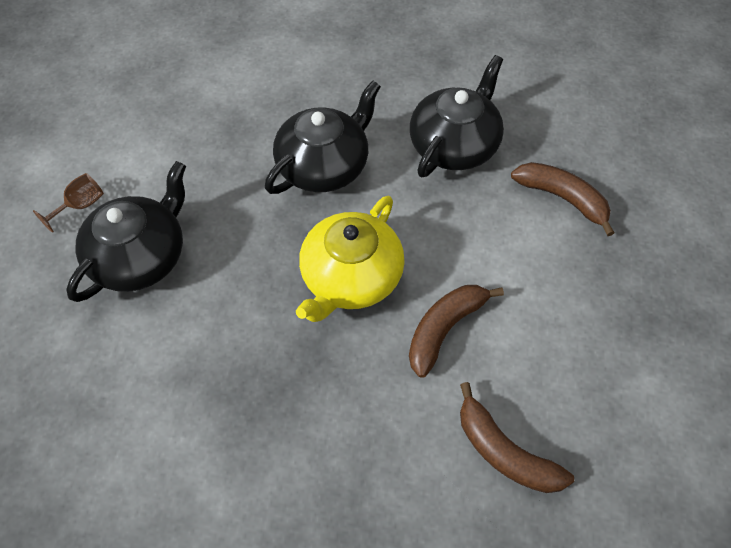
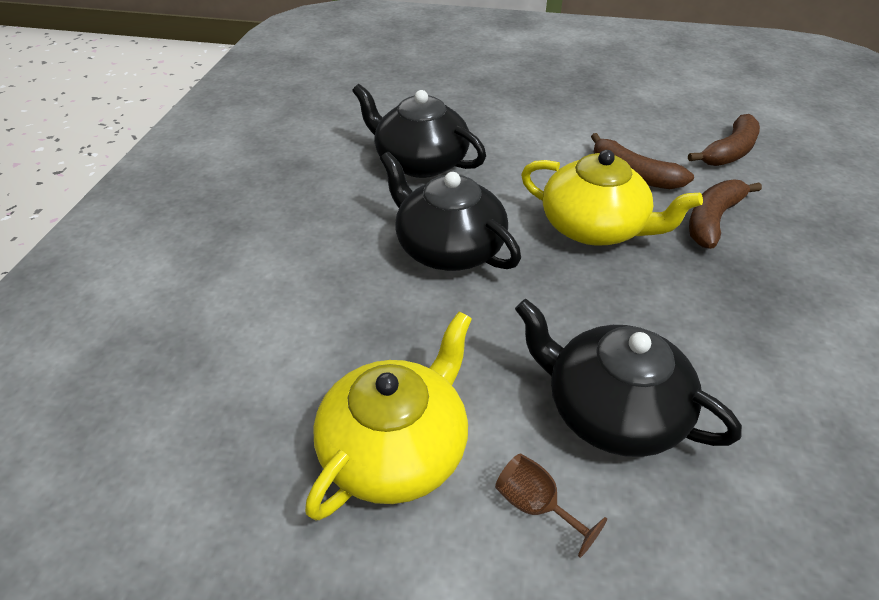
camera: 90 degrees left, 15 degrees down
(135, 139) = (396, 449): none -> yellow teapot
(562, 198) = (482, 112): brown banana -> brown banana (712, 220)

